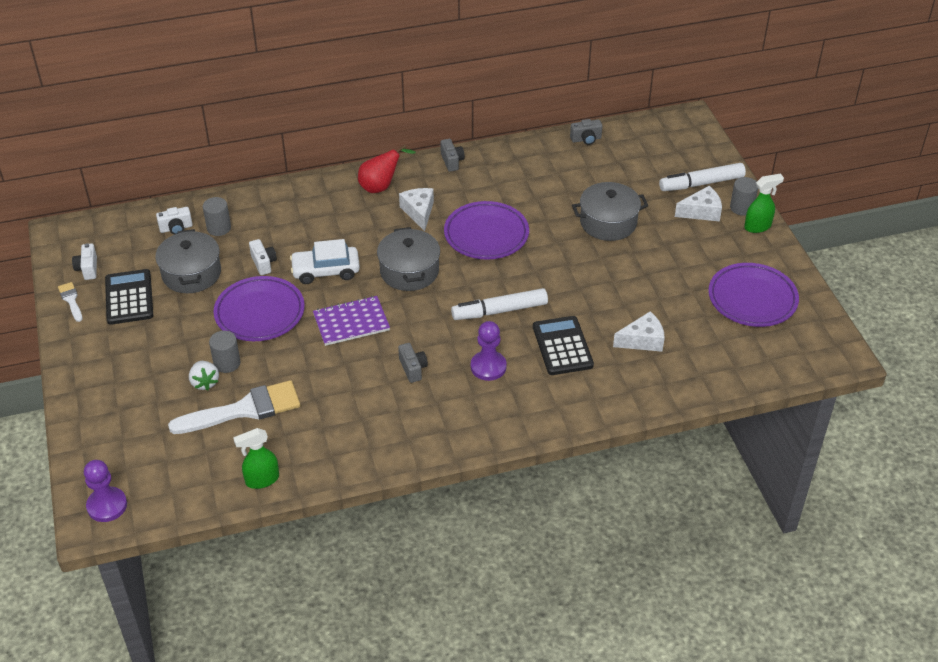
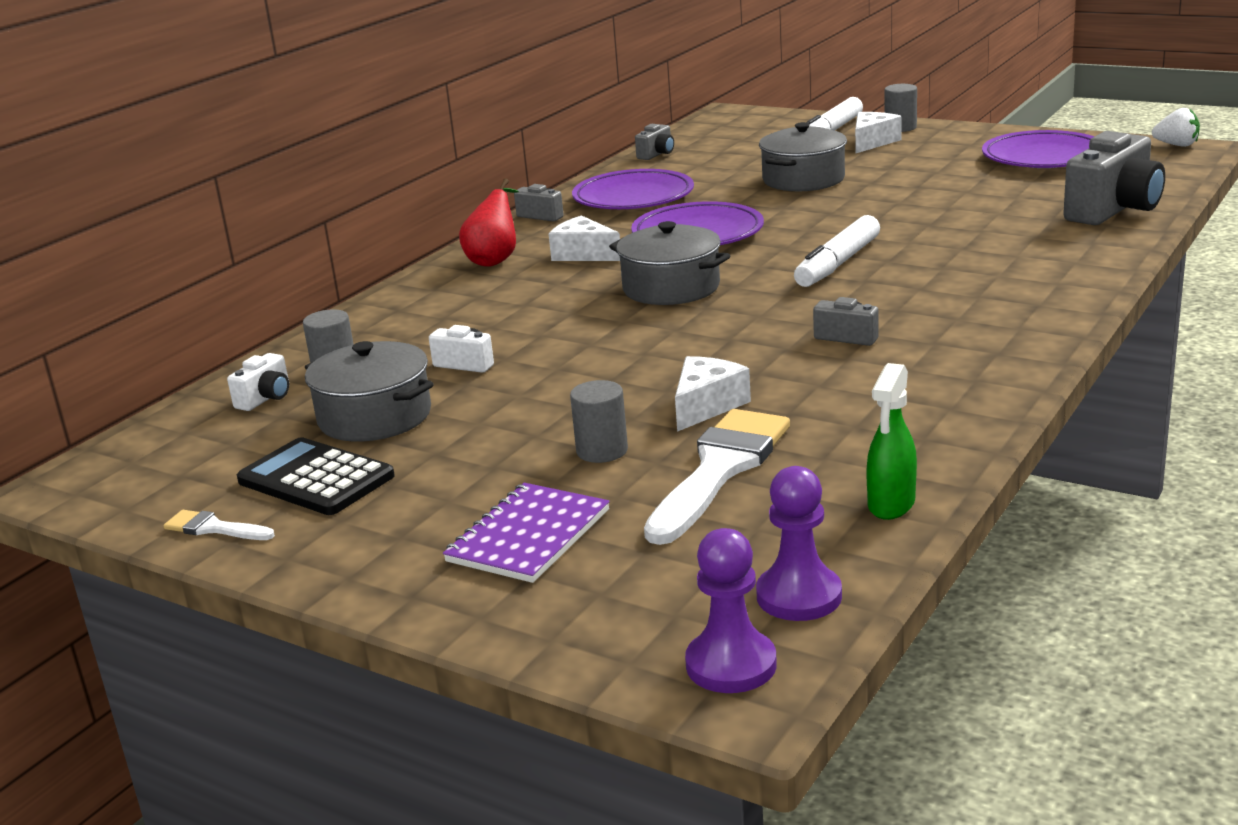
camera: 40 degrees left, 20 degrees down
(88, 269) = (184, 491): white camera -> none
(205, 382) = (608, 480): white strawberry -> white strawberry (1176, 145)
(260, 313) = (552, 396): purple plate -> purple plate (633, 198)
(326, 271) = (566, 332): white car -> none
(351, 322) = (690, 346): purple notebook -> purple notebook (528, 536)
(488, 367) = (923, 296): purple pawn -> purple pawn (799, 596)
(562, 346) = (959, 251): black calculator -> none
(642, 340) = (1020, 215): white cheese -> white cheese (706, 406)
(691, 374) = (1113, 210): none -> grey camera
(758, 226) = (941, 129): green spray bottle -> none

